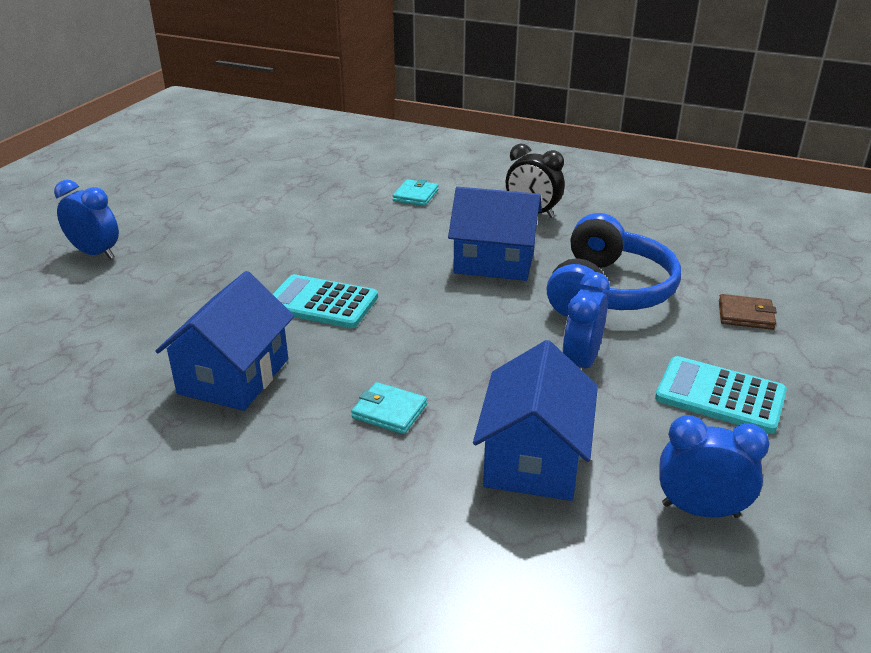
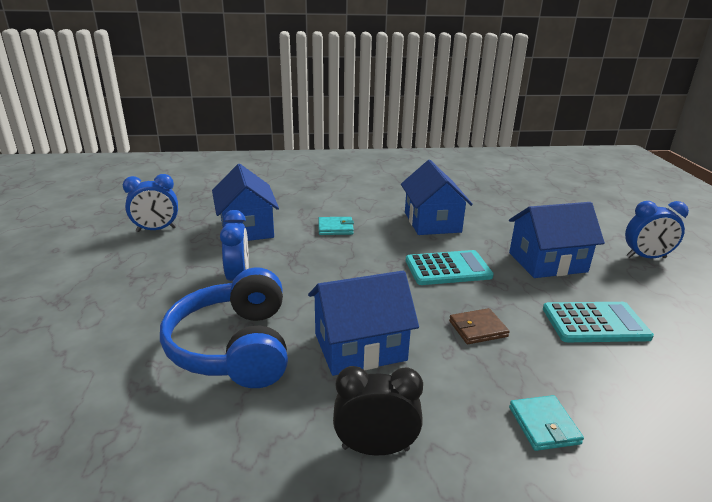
camera: 150 degrees right, 5 degrees down
(204, 278) = (547, 262): none -> blue house
(720, 396) = (135, 283): turquoise calculator -> turquoise calculator (595, 323)
(745, 315) = (93, 360): brown wallet -> brown wallet (478, 329)

